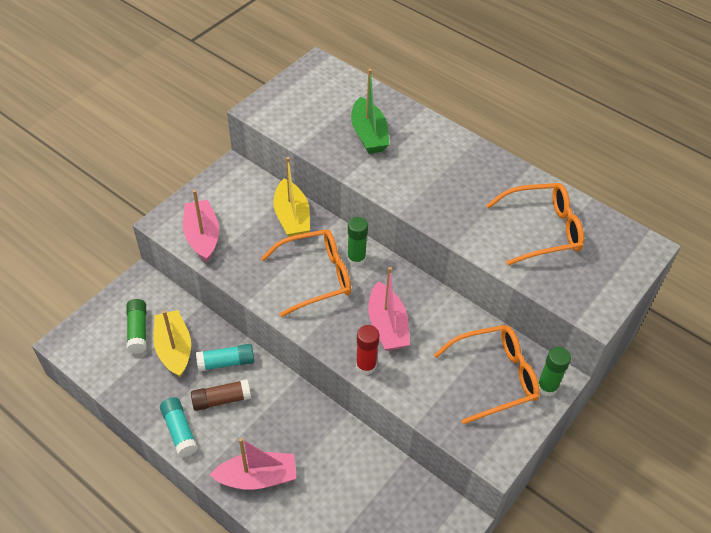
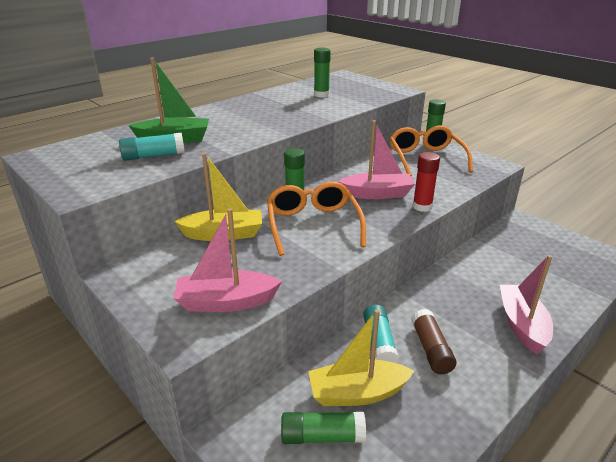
camera: 80 degrees left, 20 degrees down
(179, 431) = (480, 389): turquoise glue stick -> turquoise glue stick (154, 156)
(543, 230) = (321, 95): orange glasses -> green glue stick

